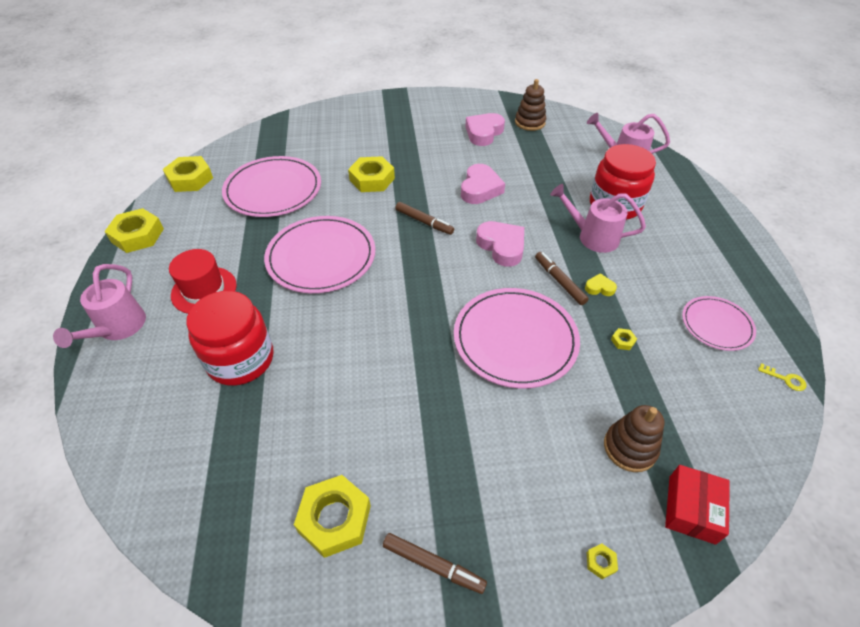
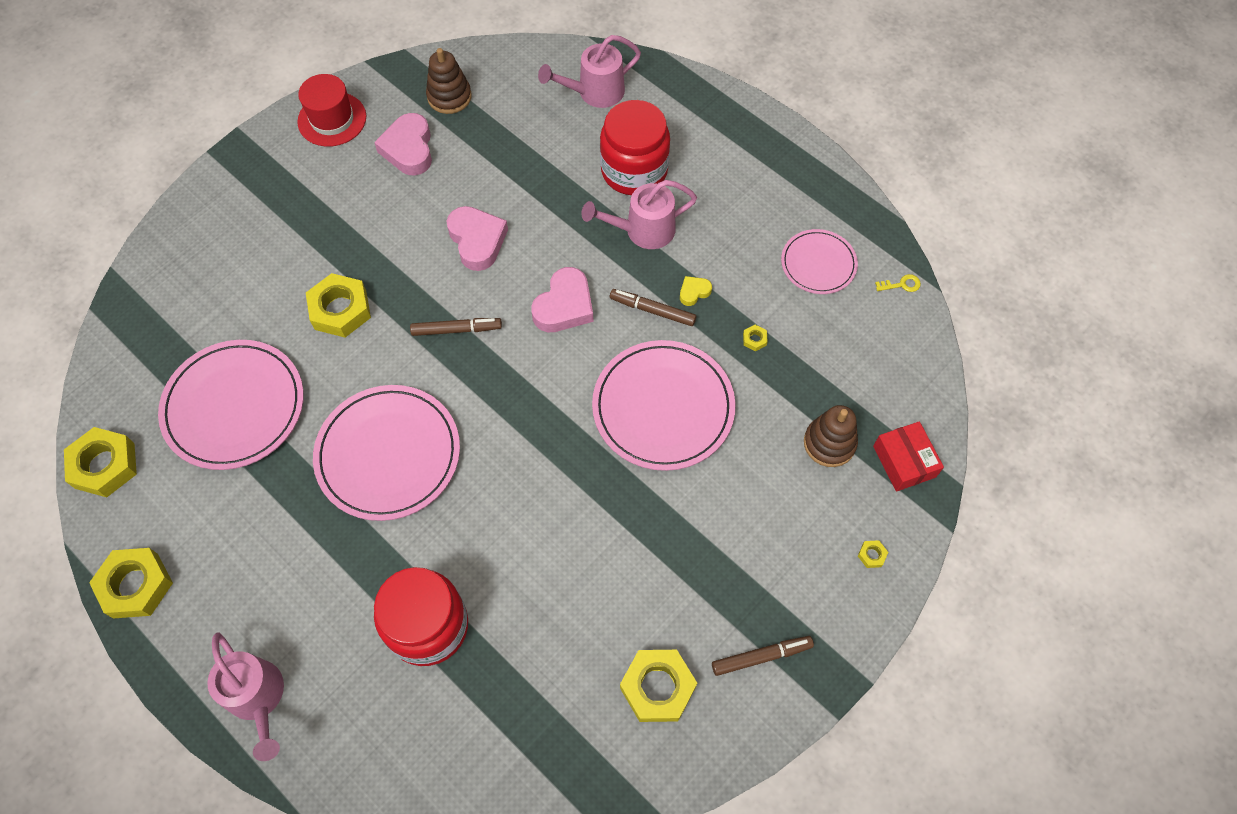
camera: 40 degrees left, 15 degrees up
(204, 290) = (301, 587): red hat -> red hat (332, 119)
(502, 246) = (564, 306): pink heart -> pink heart turned 105 degrees clockwise

